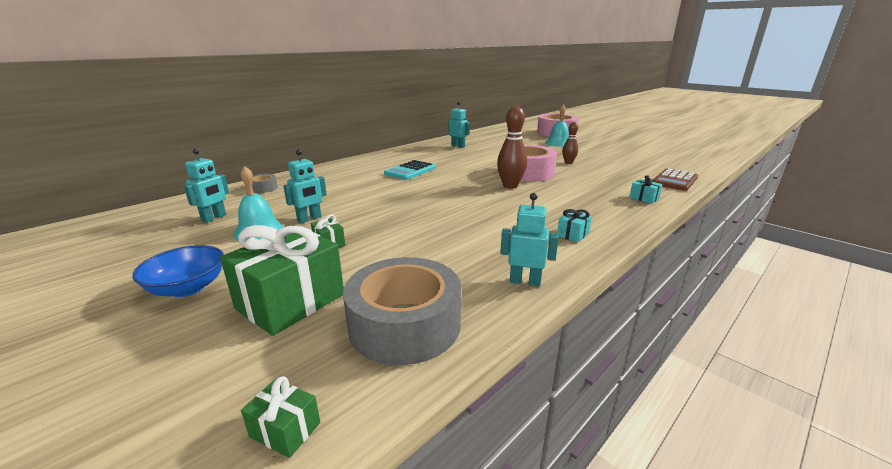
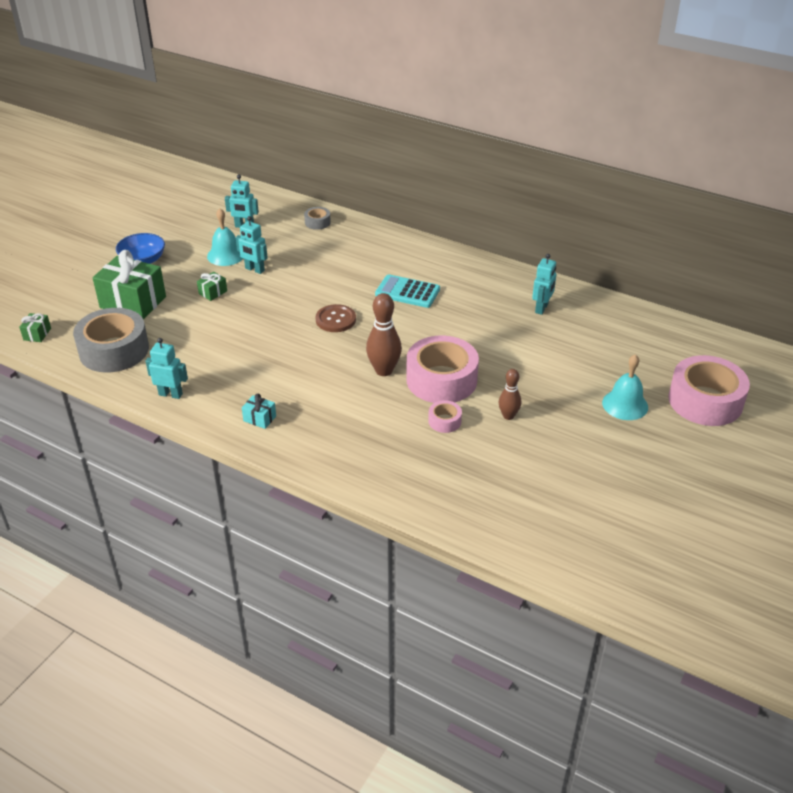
camera: 75 degrees right, 15 degrees up
(430, 194) = (335, 320): none -> brown button
(525, 281) = (170, 394): turquoise robot -> turquoise robot turned 75 degrees counterclockwise
(574, 176) = (444, 421): none -> pink tape
(643, 198) = (379, 477): turquoise gift -> none
(674, 180) = (466, 516): brown calculator -> none

